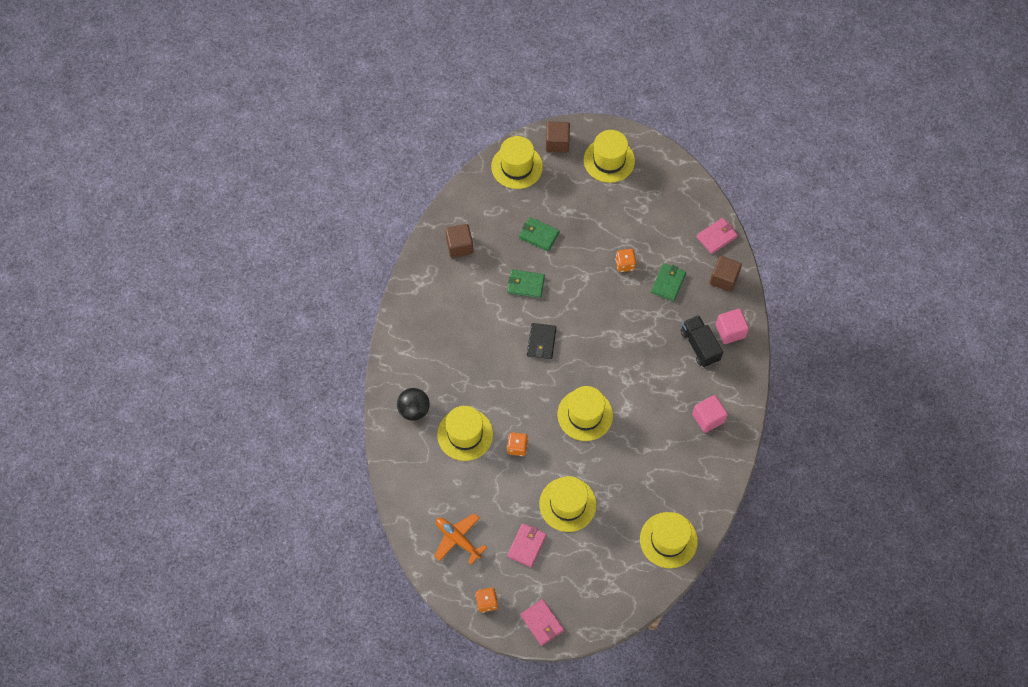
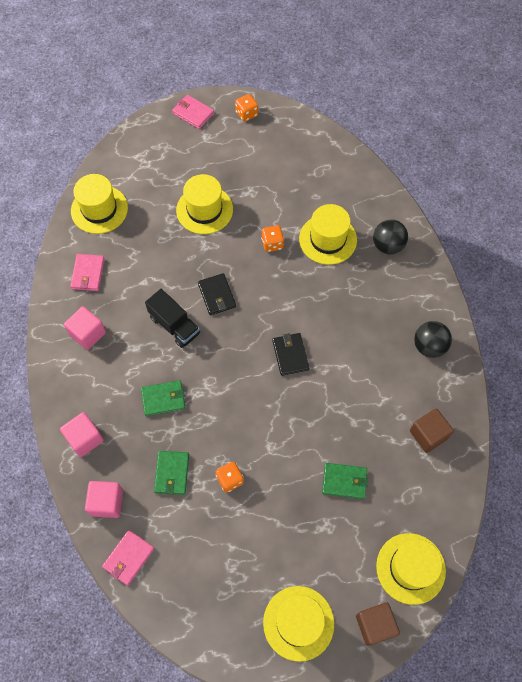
camera: 160 degrees right, 0 degrees up
(424, 311) = (429, 346): none -> black ball
(458, 539) = (293, 151): orange plane -> none
(525, 285) = (334, 414): green wallet -> green wallet (163, 399)
(527, 546) = (229, 165): pink wallet -> pink wallet (88, 274)
(585, 415) = (217, 295): yellow hat -> black wallet
(699, 346) = (116, 409): black truck -> black truck (174, 325)
(724, 279) = (107, 502): brown cube -> pink cube

